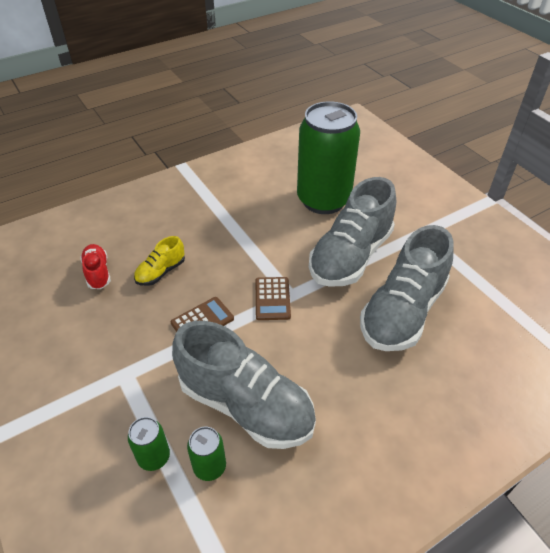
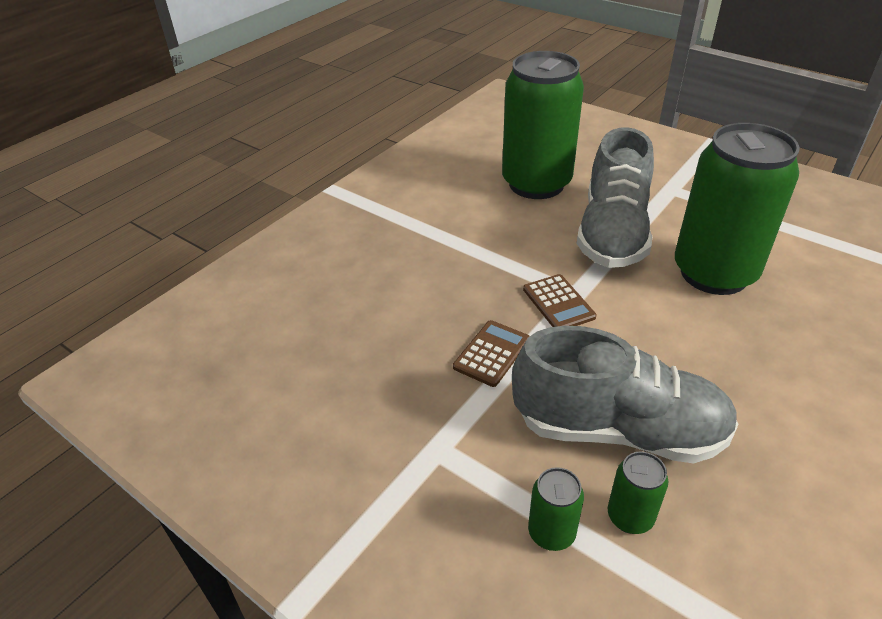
camera: 20 degrees left, 5 degrees down
(97, 273) = (308, 339): red shoe -> none
(161, 272) = (395, 314): yellow shoe -> none
(402, 311) = (714, 273): grey shoe -> green can

